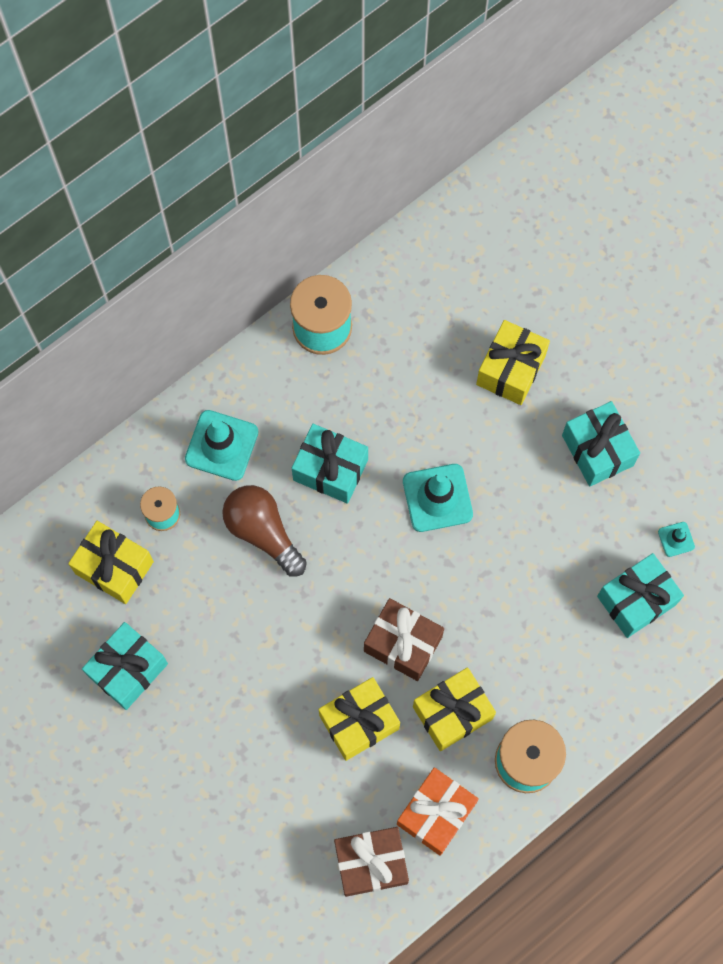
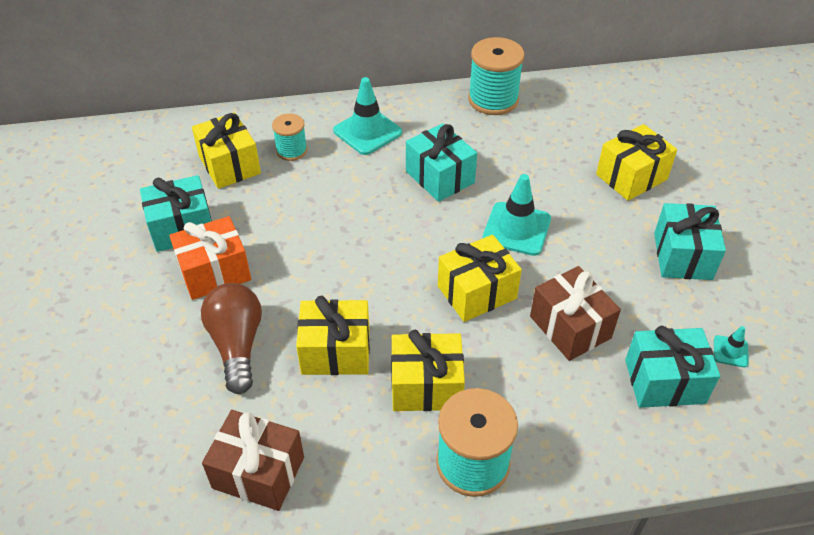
camera: 30 degrees right, 25 degrees down
(263, 532) = (357, 191): brown light bulb -> brown light bulb (237, 345)
(403, 644) = (417, 313): brown gift -> brown gift (570, 327)
(436, 813) = (352, 462): orange gift -> orange gift (214, 272)
(441, 593) = (477, 292): none -> yellow gift

